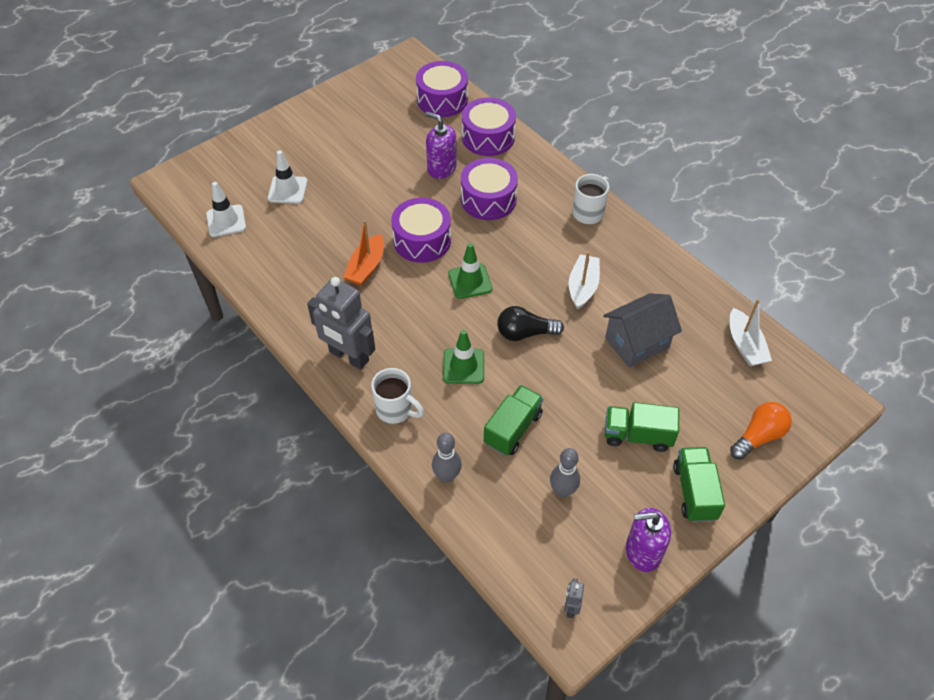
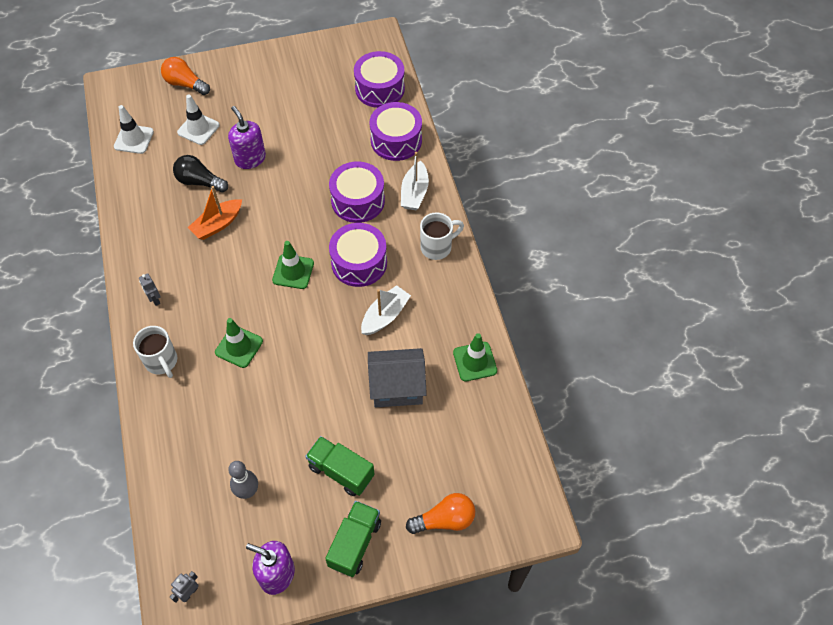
camera: 25 degrees right, 5 degrees up
(246, 155) = (185, 84): none -> orange light bulb
(348, 356) = (154, 299): grey robot -> grey robot, size x0.41
(422, 240) = (277, 218): purple drum -> purple drum (359, 263)
(441, 168) = (337, 156): purple soap dispenser -> purple soap dispenser (250, 159)
(447, 476) = (165, 436): grey bowling pin -> none
(513, 429) = (243, 419): green truck -> none
(525, 333) = (308, 338): black light bulb -> black light bulb (199, 182)
(689, 294) = (475, 361): none -> green traffic cone
(745, 345) = (492, 430): white boat -> white boat (414, 193)

